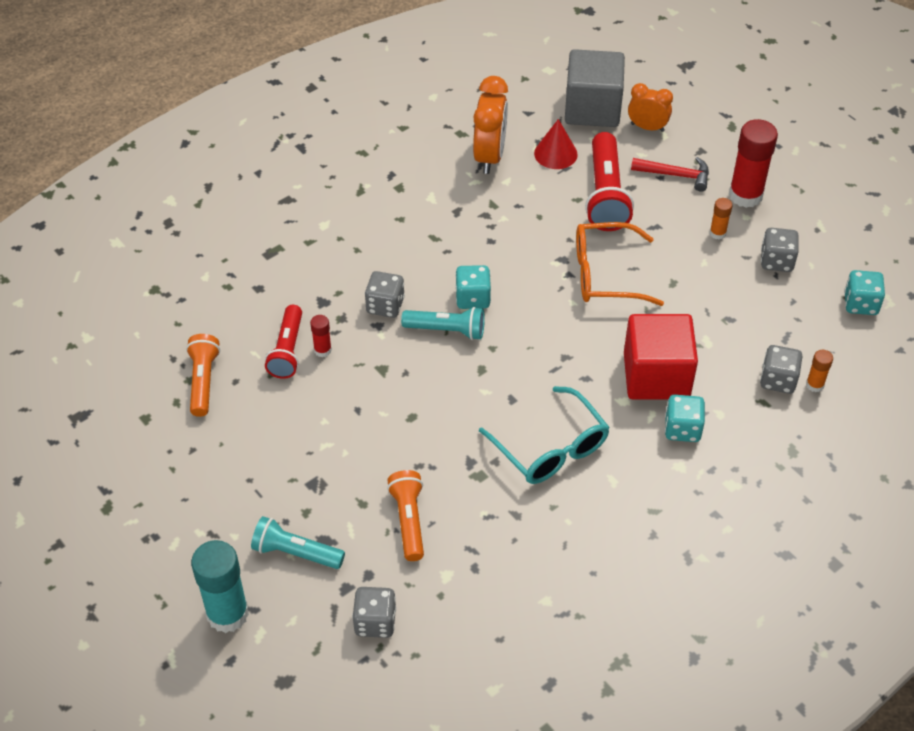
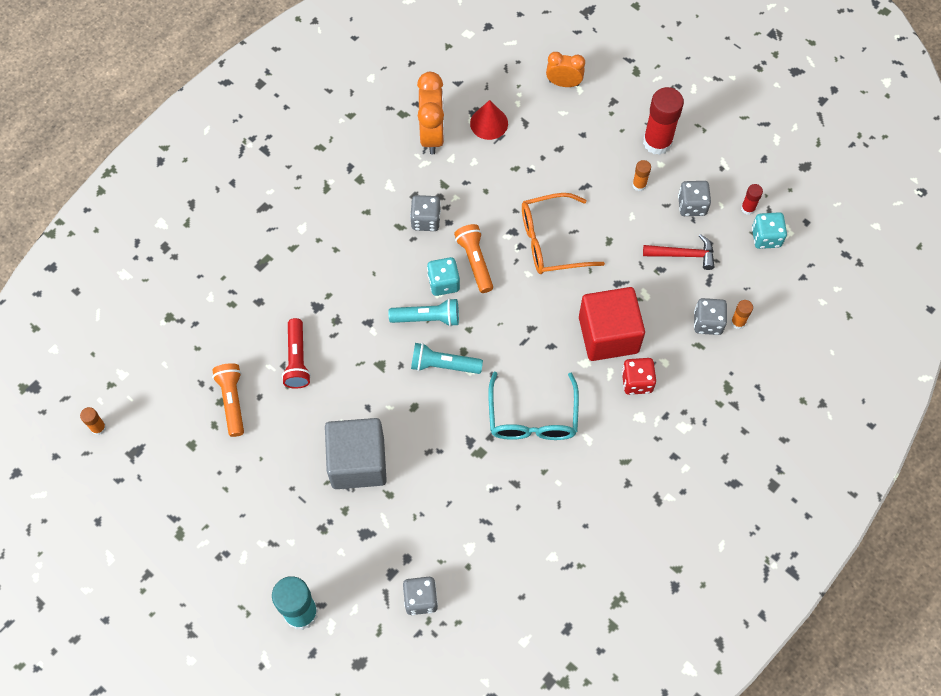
camera: 10 degrees left, 15 degrees up
(45, 386) = (98, 428): none -> orange glue stick
(295, 552) = (344, 548): turquoise flashlight -> turquoise flashlight (443, 365)
(322, 350) = (327, 354): red glue stick -> red glue stick (748, 208)
(385, 305) = (371, 302): grey dice -> grey dice (426, 220)
(409, 520) = (430, 504): orange flashlight -> orange flashlight (475, 261)
(550, 447) = (532, 417): turquoise glasses -> turquoise glasses turned 45 degrees clockwise
(592, 109) = (513, 70): grey cube -> grey cube (358, 462)
(605, 195) = (538, 160): red flashlight -> none
(675, 175) = (595, 130): red hammer -> red hammer (683, 255)
(682, 429) = (637, 382): turquoise dice -> red dice

